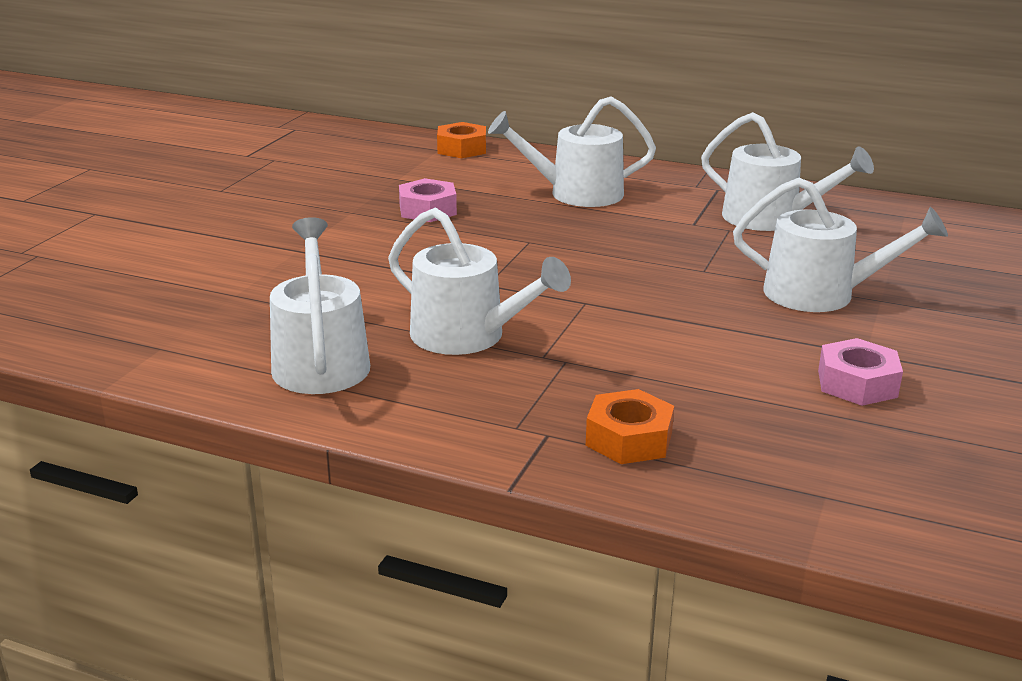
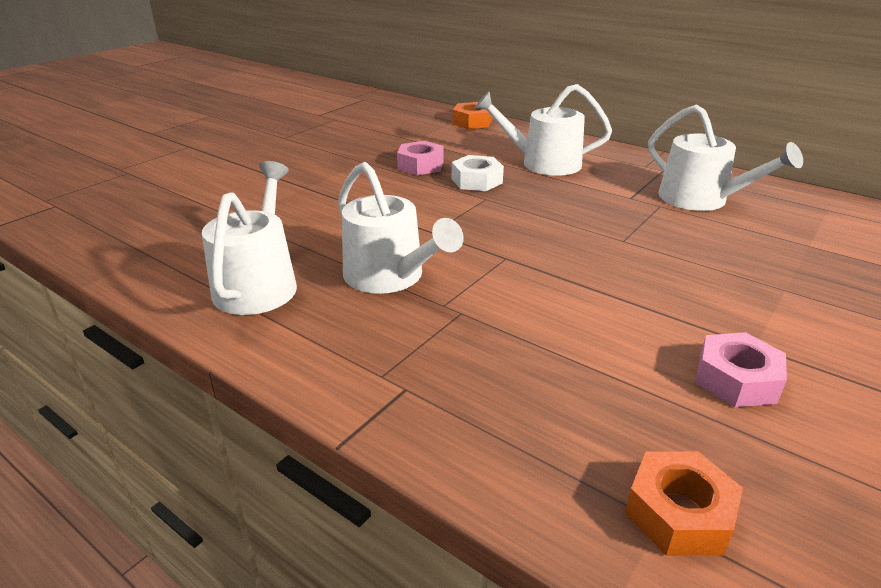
camera: 15 degrees right, 5 degrees up
(507, 222) = (477, 181): none -> white nut
(629, 439) = (479, 407): orange nut -> orange nut (679, 513)
(820, 294) = (725, 276): white watering can -> none

